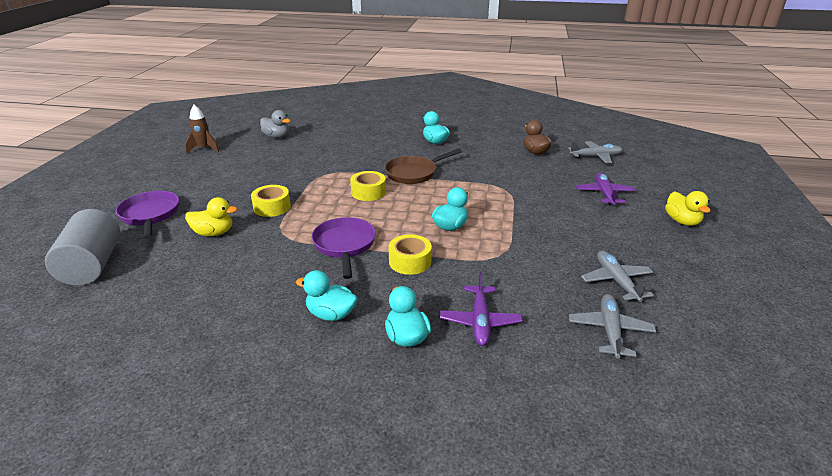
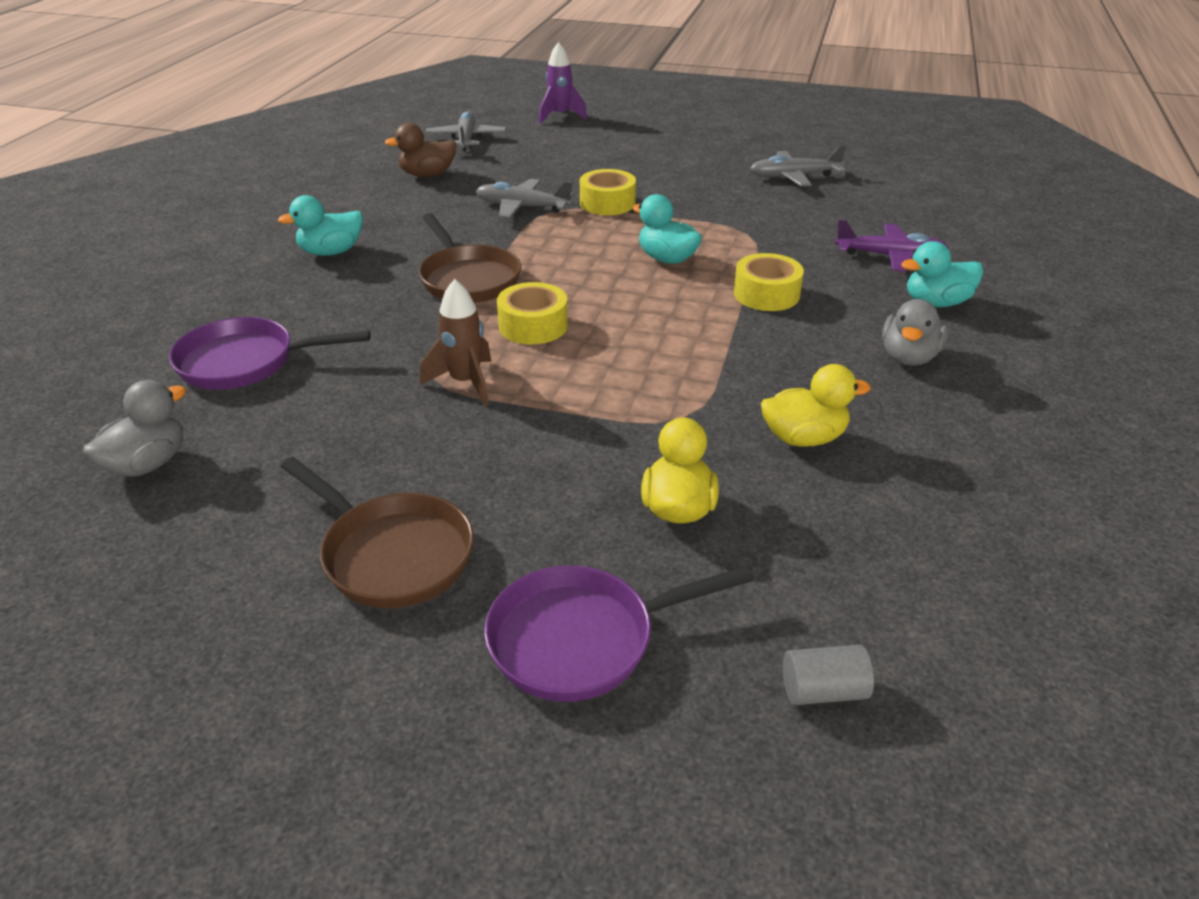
camera: 85 degrees left, 5 degrees up
(92, 265) = (823, 691): grey cylinder -> grey cylinder, size x0.44
(204, 148) = (147, 610): brown rocket -> brown rocket (465, 383)
(212, 179) = (392, 554): none -> brown pan
(272, 207) = (573, 437): yellow tape -> yellow tape (607, 203)
(331, 314) = (908, 357): turquoise duck -> grey duck
(344, 245) = (724, 349): purple pan -> purple pan (245, 362)
(604, 194) = (586, 151): purple plane -> none
(610, 330) = (884, 193): grey plane -> grey plane (522, 207)
(663, 181) = (560, 116): none -> purple rocket
(682, 221) = (663, 126): yellow duck -> yellow duck (804, 438)

